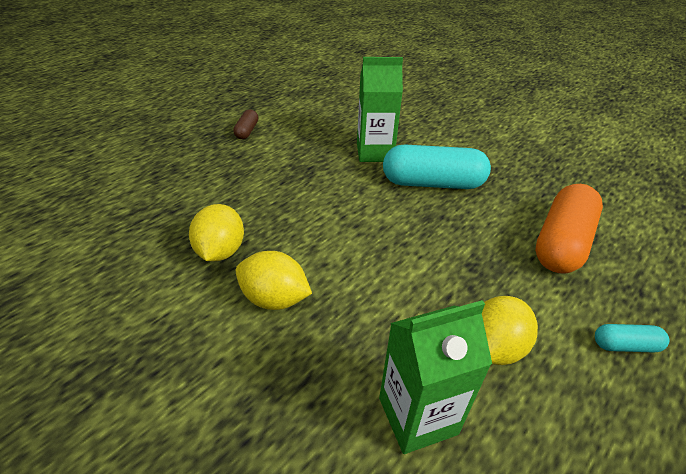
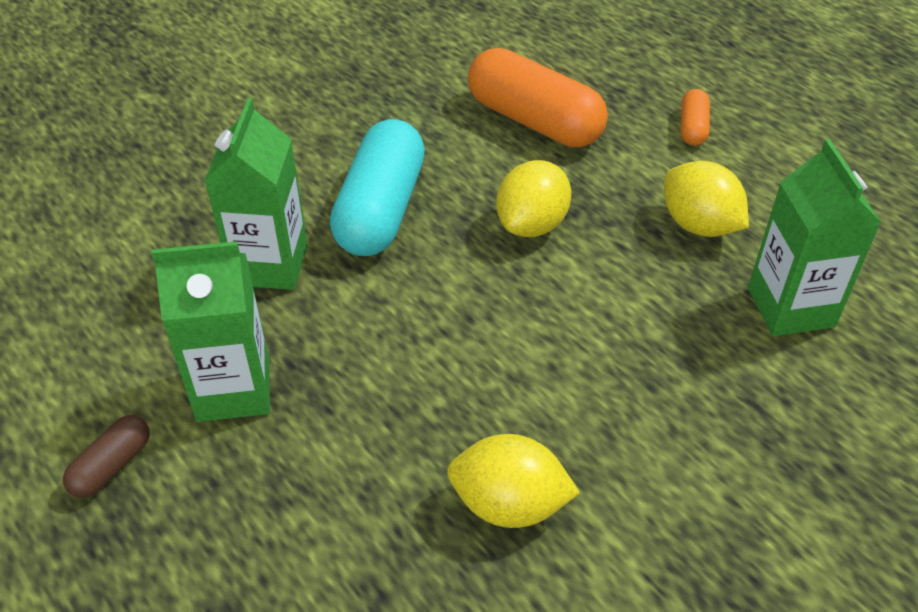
camera: 80 degrees left, 5 degrees up
(247, 131) = (112, 466): brown capsule -> brown capsule turned 75 degrees counterclockwise
(274, 298) = (619, 431): yellow lemon -> yellow lemon (532, 224)
(291, 154) = (233, 389): none -> green carton
(625, 345) = (692, 128): turquoise capsule -> orange capsule

